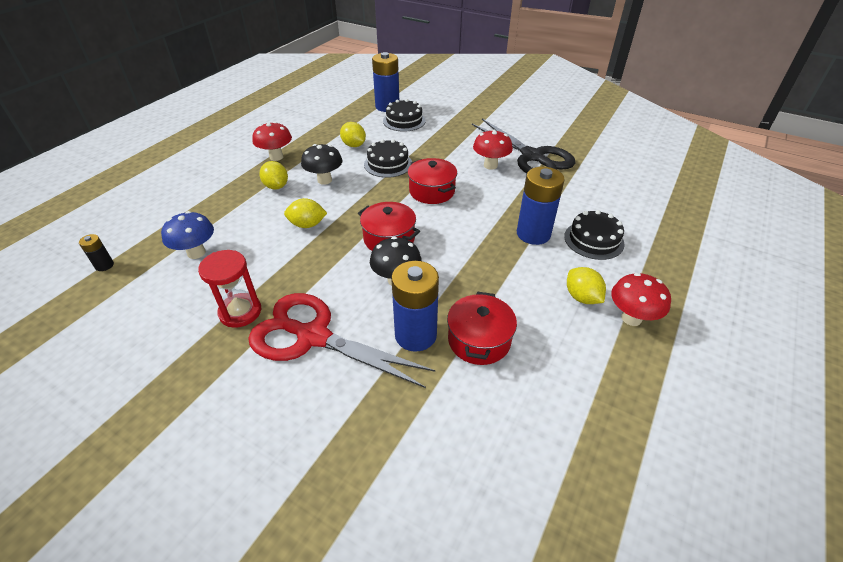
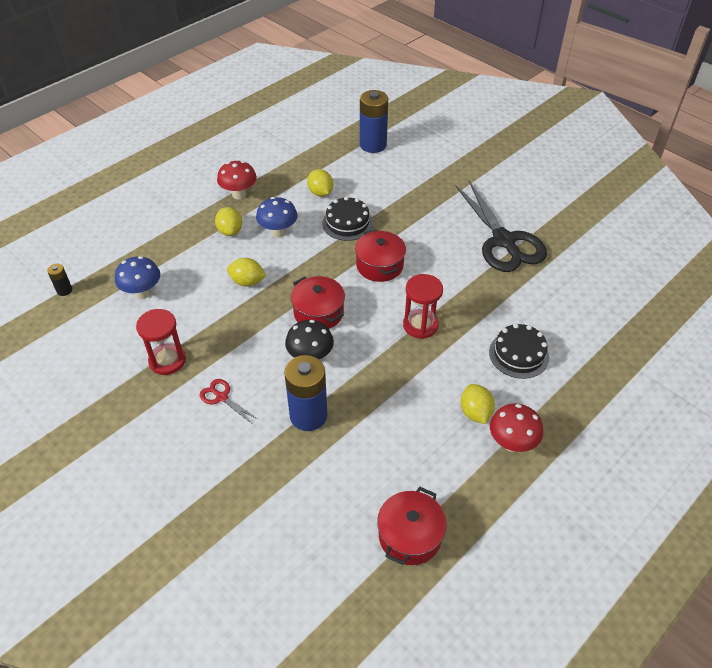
camera: 15 degrees right, 5 degrees up
(313, 336) = (221, 397): red scissors -> red scissors, size x0.41
(324, 180) = (278, 232): black mushroom -> blue mushroom
(404, 121) = (384, 168): black cake -> none
(479, 340) = (361, 433): red pot -> red pot (410, 536)
(490, 165) = (453, 244): red mushroom -> none
(492, 232) = (420, 325): none -> red hourglass
(533, 234) = (460, 335): blue battery -> none

